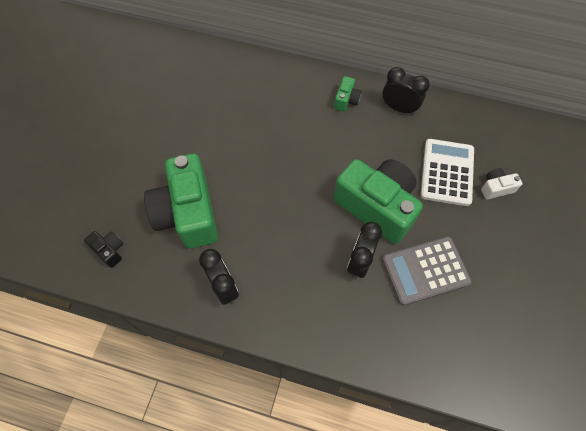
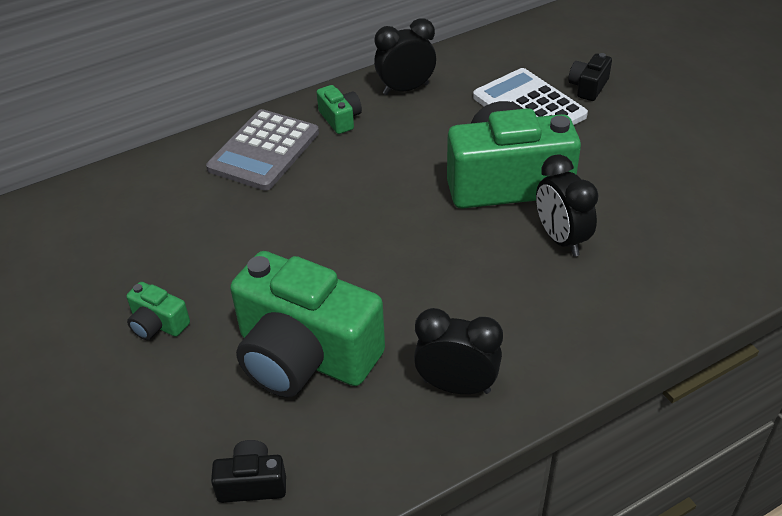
camera: 45 degrees left, 20 degrees down
(156, 145) = (158, 324): none -> green camera
(425, 270) = (628, 195): grey calculator -> grey calculator (264, 151)
(496, 188) = (588, 87): white camera -> black camera

